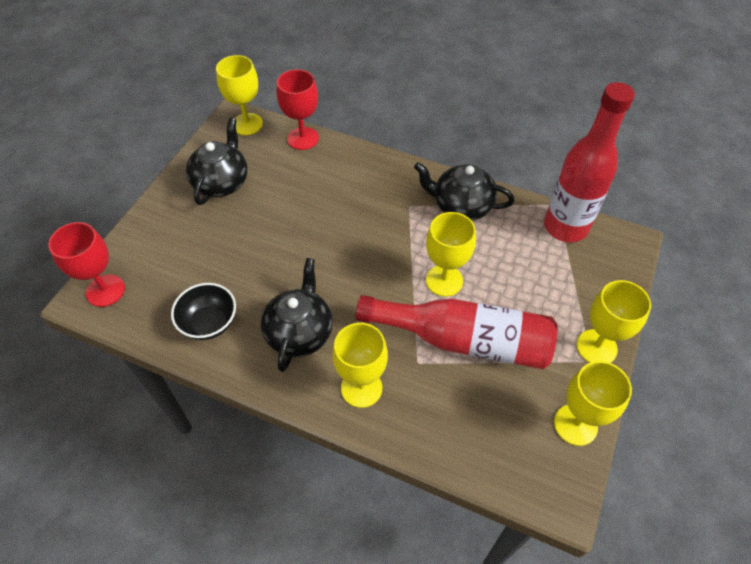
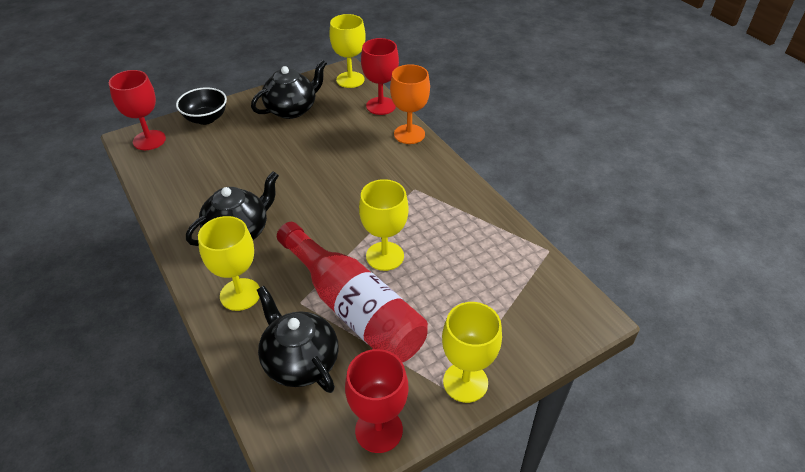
camera: 35 degrees right, 10 degrees down
(209, 323) = (188, 193): black bowl -> black bowl (206, 118)
(355, 155) = (409, 134): none -> orange goblet
(461, 206) = (458, 210): black teapot -> black teapot (300, 361)
(565, 227) = (539, 272): red bottle -> none
(575, 424) = (379, 430): yellow goblet -> red goblet

